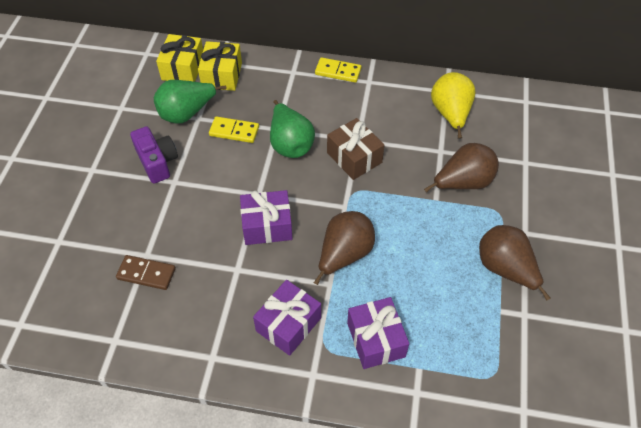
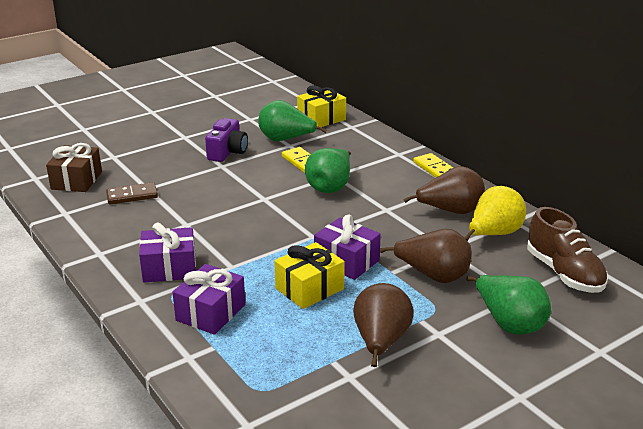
camera: 45 degrees right, 25 degrees down
(146, 274) = (132, 196): brown domino -> brown domino turned 75 degrees counterclockwise
(222, 75) = (342, 133): yellow gift -> yellow gift (309, 289)
(267, 226) = (242, 216): purple gift -> purple gift (346, 261)
(344, 255) = (267, 259): brown pear -> brown pear (450, 211)
(354, 157) = (366, 216): brown gift -> brown gift (77, 180)
(526, 121) = (564, 273): none -> brown shoe
(548, 190) = (509, 323): none -> green pear

